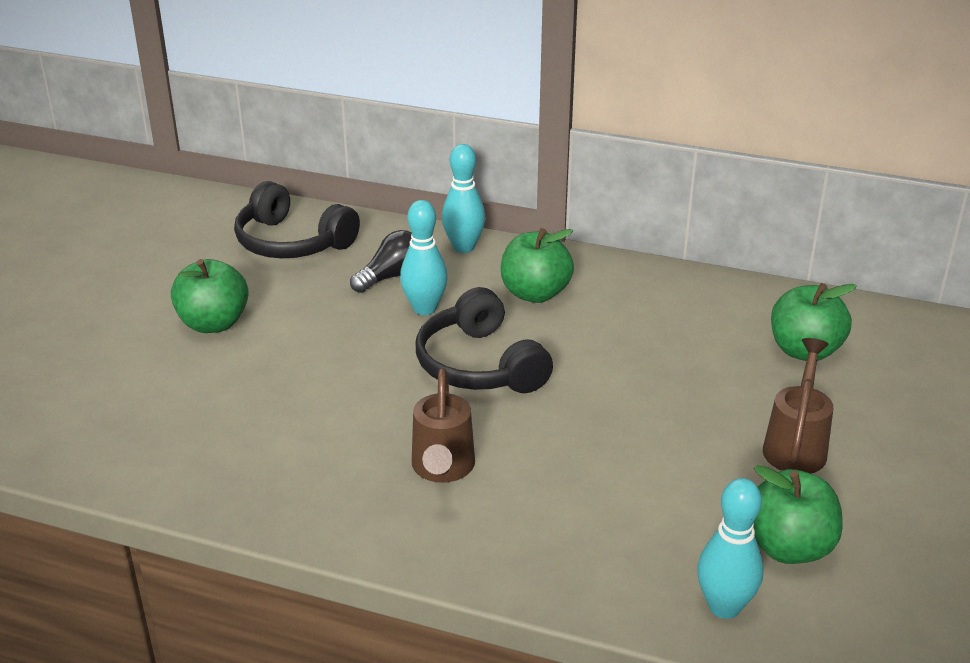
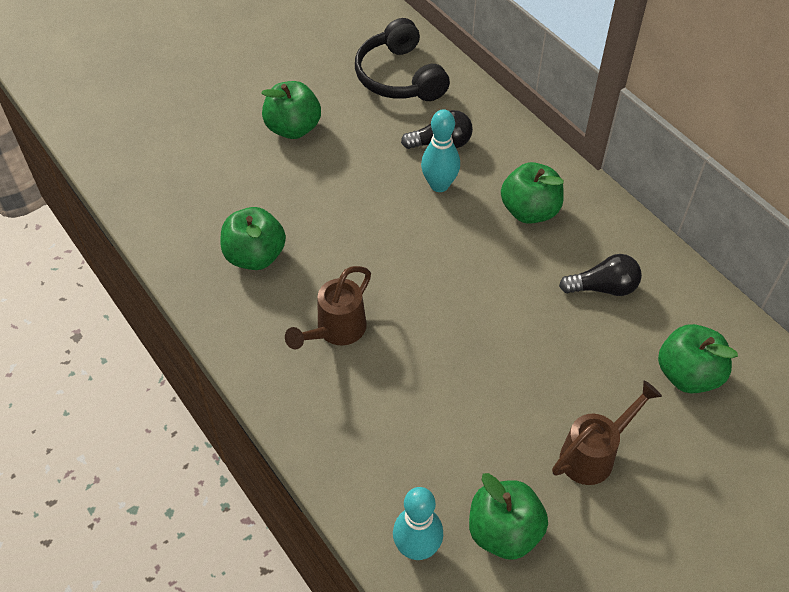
camera: 35 degrees right, 20 degrees up
(281, 446) = (255, 256): none -> green apple
(463, 247) = (516, 139): turquoise bowling pin -> none
(480, 365) = (434, 256): black headphones -> none
(664, 321) = (603, 288): none -> black light bulb

